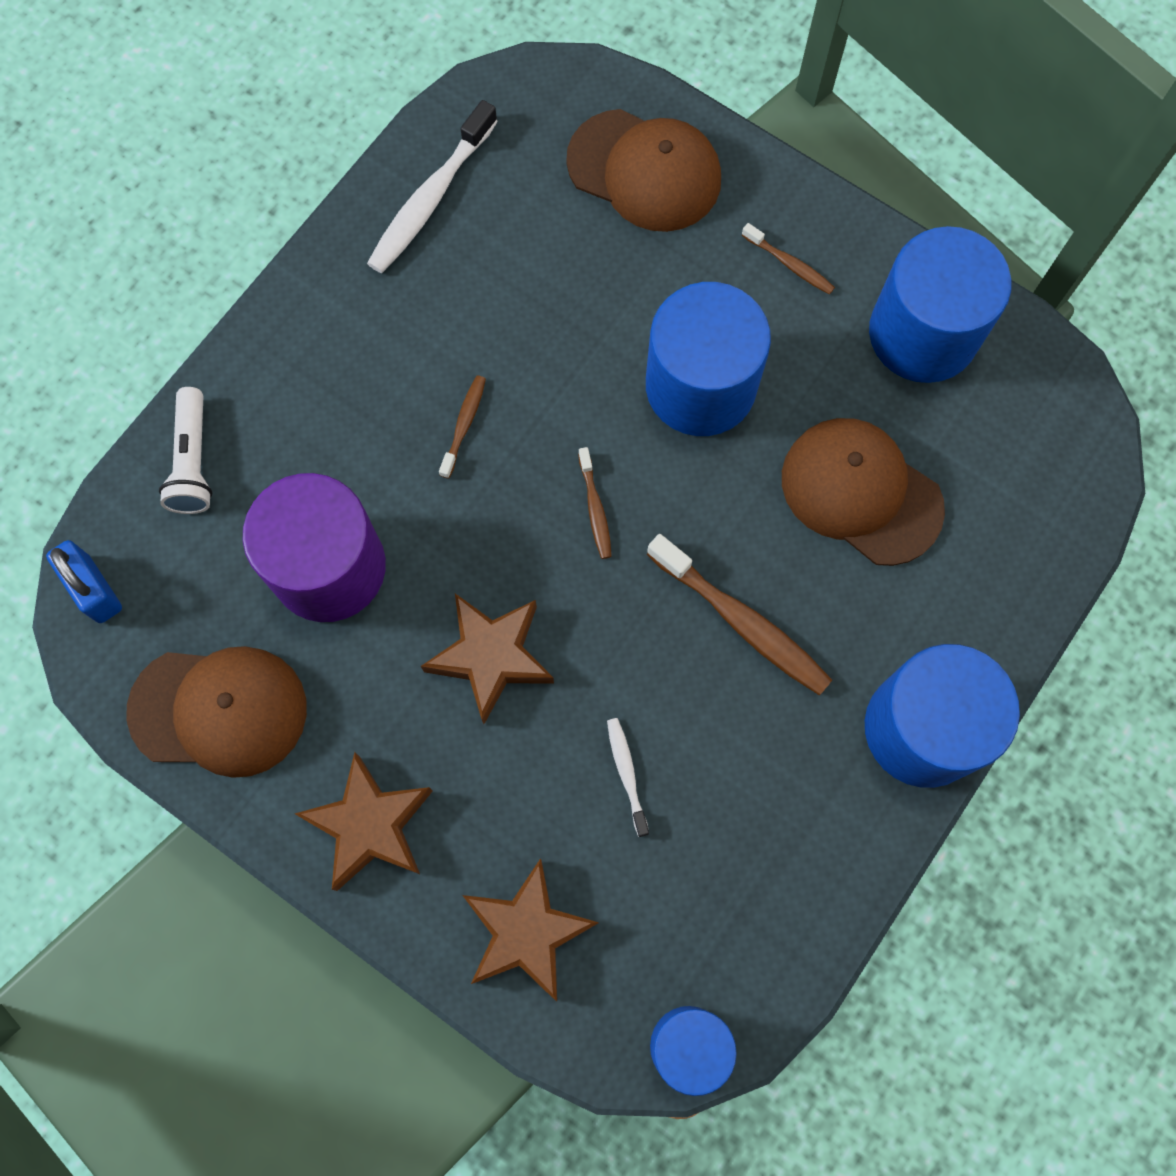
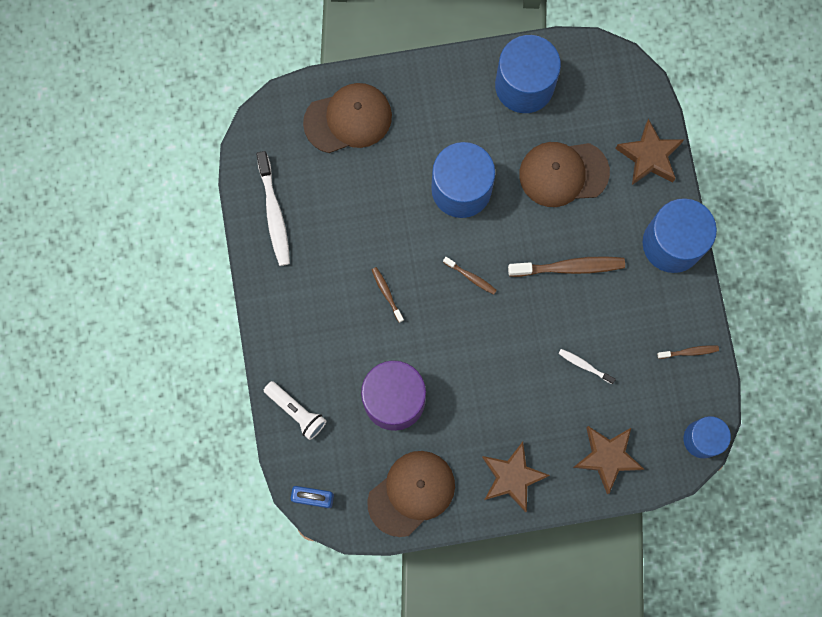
camera: 45 degrees left, 5 degrees up
(491, 657) = (491, 372): brown star -> brown star (649, 156)
(790, 264) = (445, 105): brown toothbrush -> brown toothbrush (689, 352)

